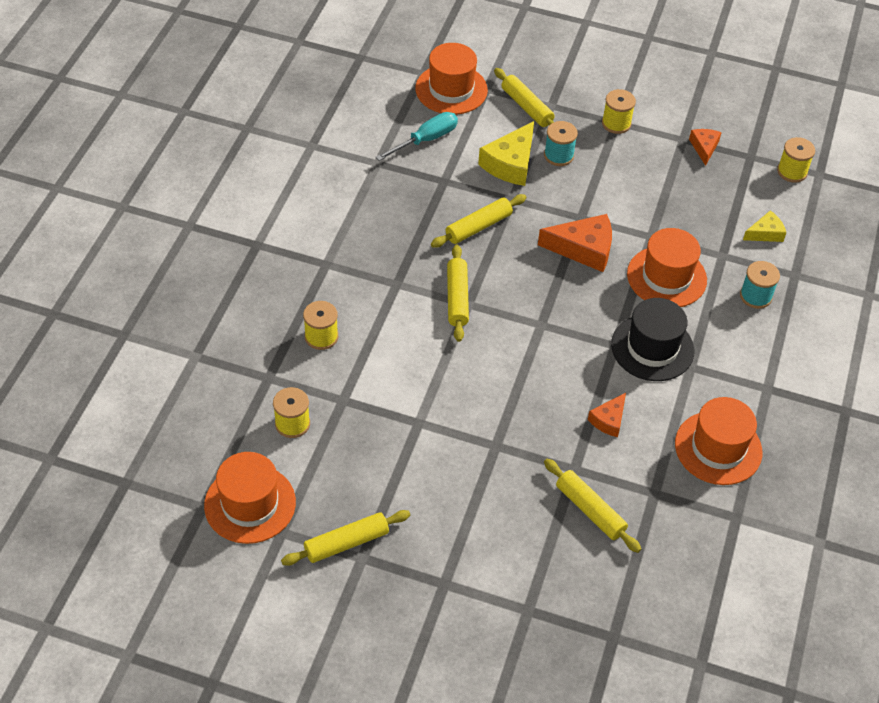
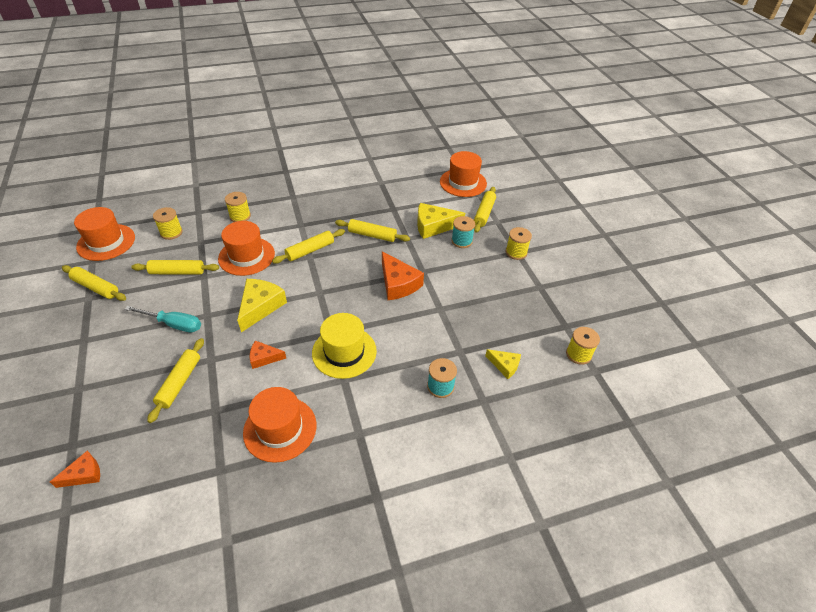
camera: 55 degrees right, 5 degrees down
(387, 446) = (177, 272): none -> yellow rolling pin
(426, 140) = (416, 190): turquoise screwdriver -> turquoise screwdriver (174, 324)
(522, 389) = (260, 306): none -> yellow cheese
(652, 348) = (344, 352): black hat -> yellow hat
(666, 277) = (412, 332): orange hat -> orange hat (246, 256)
(704, 147) = (545, 300): orange cheese -> orange cheese (84, 474)

